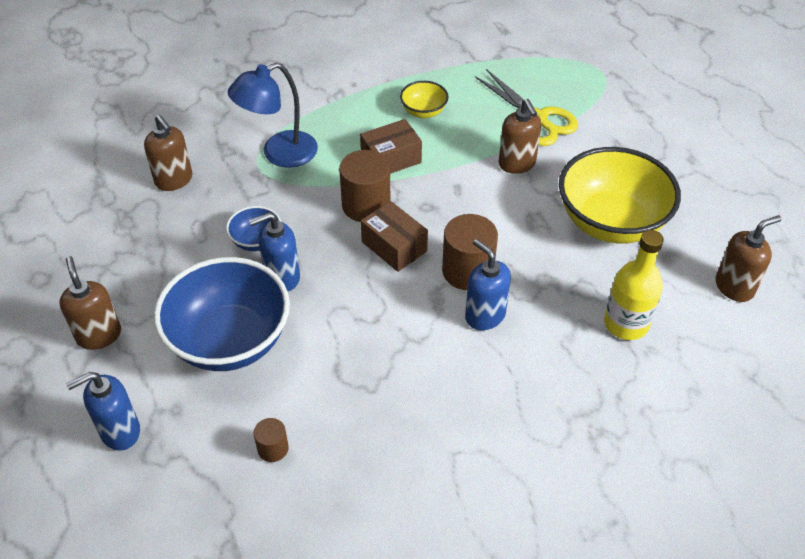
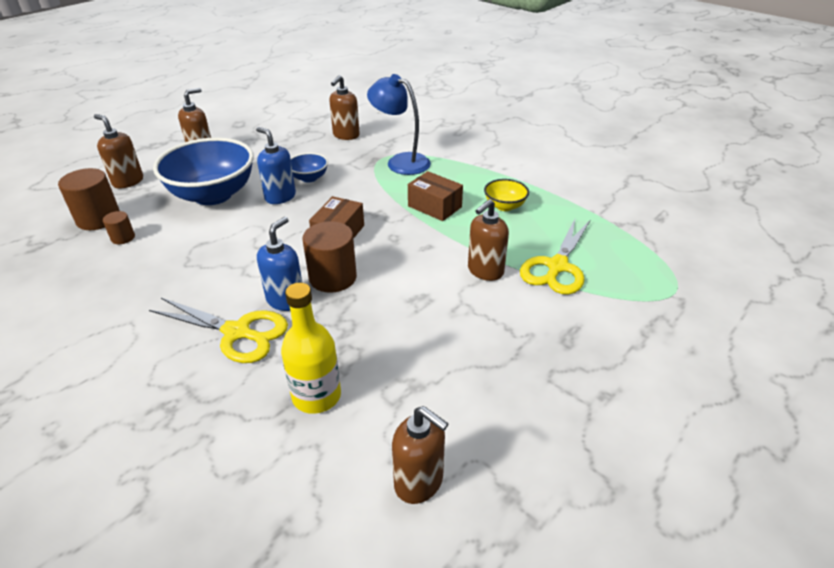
camera: 65 degrees right, 10 degrees down
(120, 431) = (128, 181): blue soap dispenser -> brown soap dispenser
(366, 205) = (374, 210): brown cylinder -> brown cylinder (98, 219)
(516, 363) = (237, 332): none -> yellow scissors
(610, 222) = (452, 351): yellow bowl -> none

